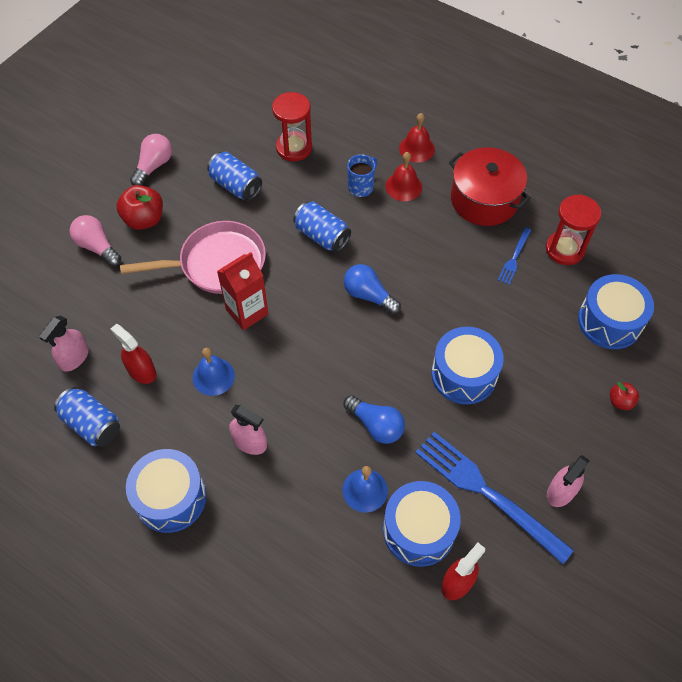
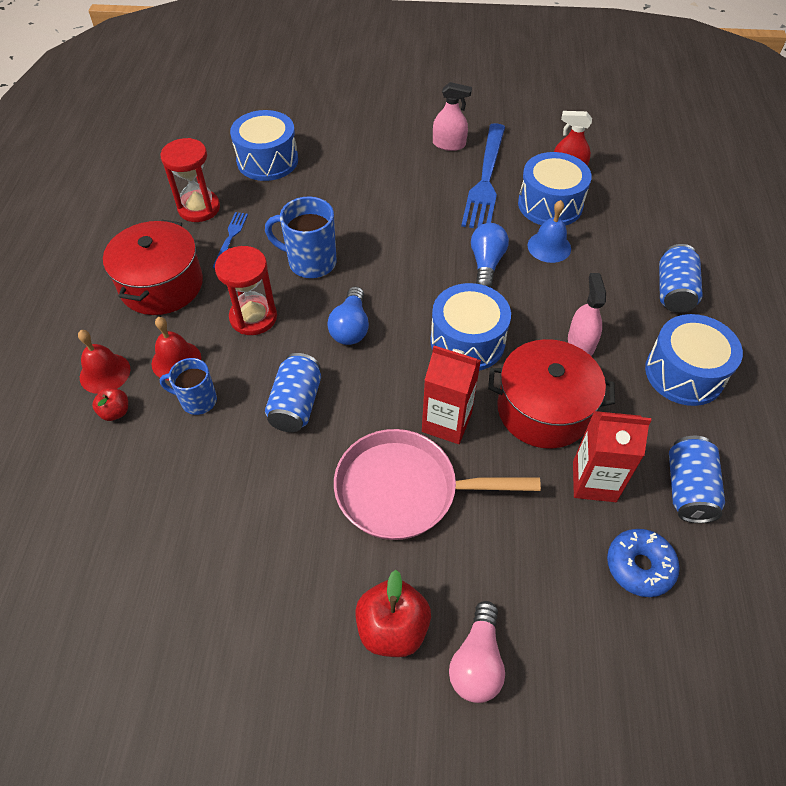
camera: 120 degrees left, 5 degrees down
(74, 357) = (639, 566): pink spray bottle -> blue donut
(141, 371) = (594, 481): red spray bottle -> red carton
(153, 166) = (288, 685): pink light bulb -> none
(213, 376) = (543, 409): blue bell -> red pot
(217, 264) = (404, 490): pink pan -> pink pan turned 45 degrees counterclockwise
(236, 186) = (267, 543): blue can -> blue can (673, 291)
(294, 148) = (162, 508): red hourglass -> red hourglass (253, 317)
(454, 299) = (310, 262): none -> blue mug
(464, 374) = (389, 227): blue drum -> blue drum (467, 341)
(514, 258) = (230, 238): blue fork -> blue fork turned 75 degrees counterclockwise
(620, 401) = (345, 136): red apple -> red apple (115, 412)

